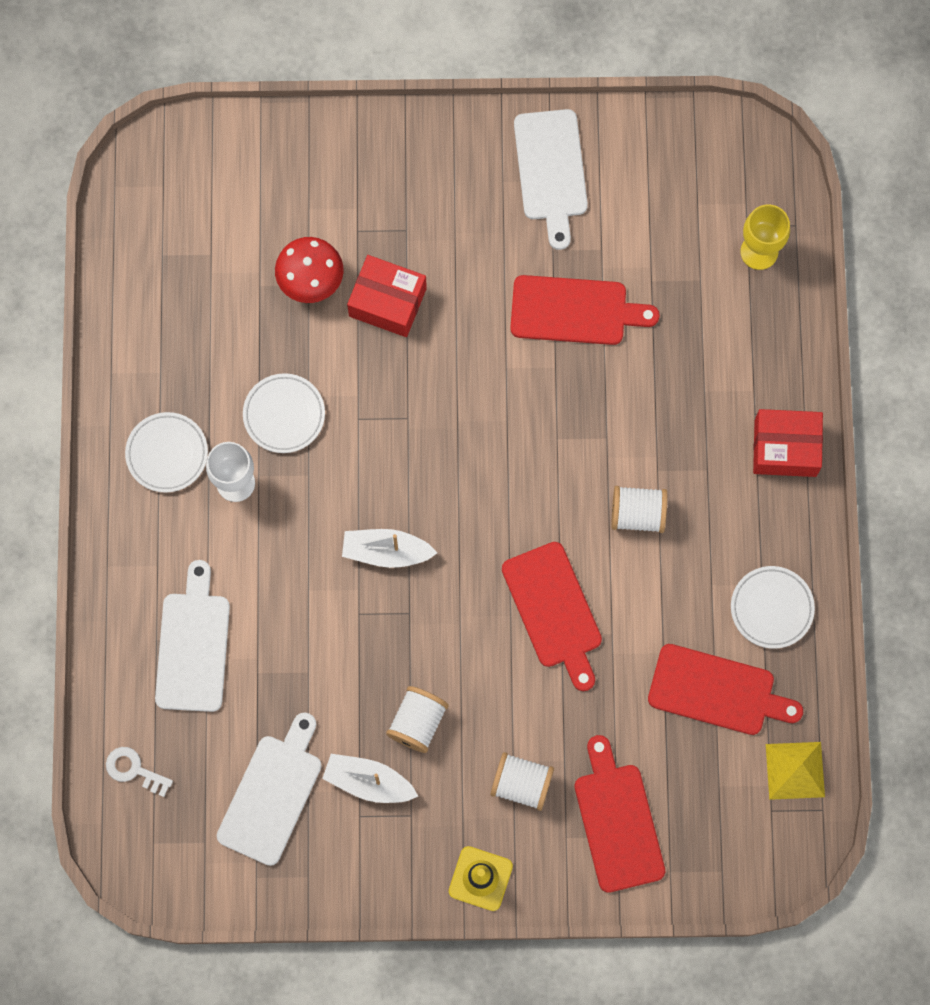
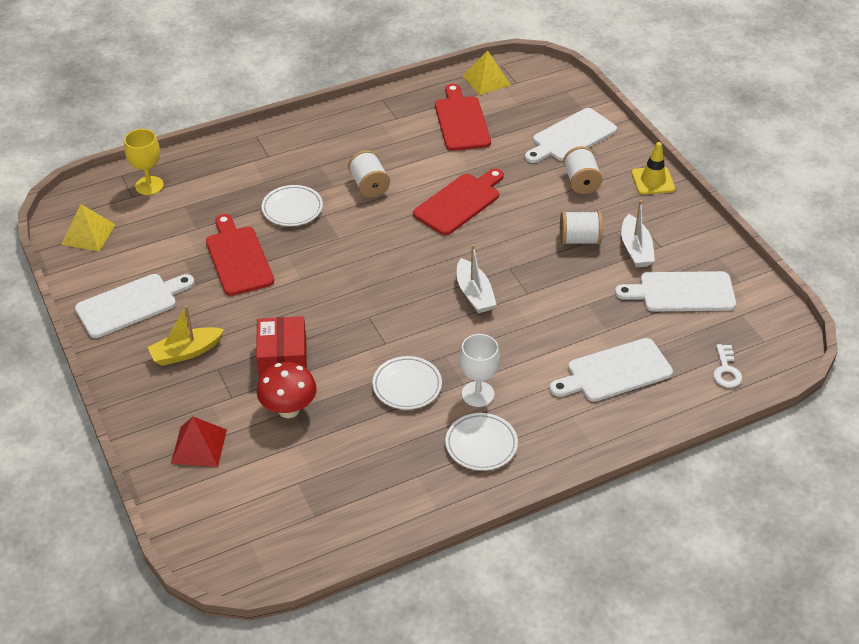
camera: 115 degrees left, 30 degrees down
(305, 177) = (199, 446): none -> red pyramid
(446, 206) = (186, 352): none -> yellow boat
(618, 821) = (571, 137): red cutting board -> white cutting board
(697, 157) = (88, 234): none -> yellow pyramid
(771, 608) = (394, 114): white plate -> white plate (292, 208)
(785, 448) = (285, 137): red box -> none

